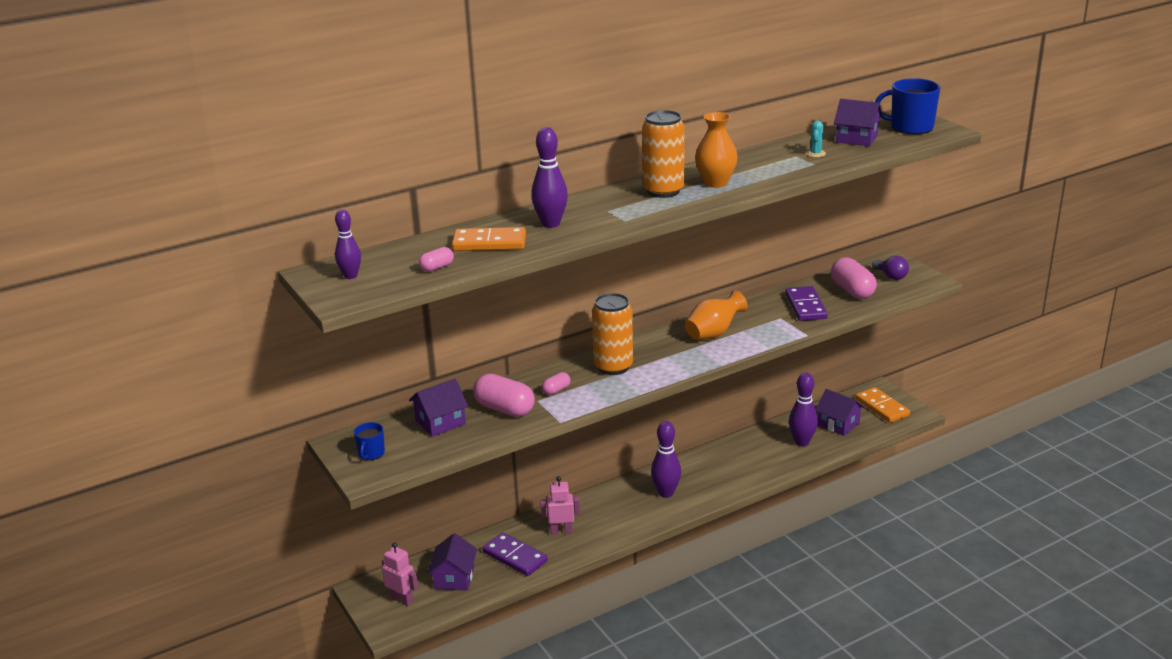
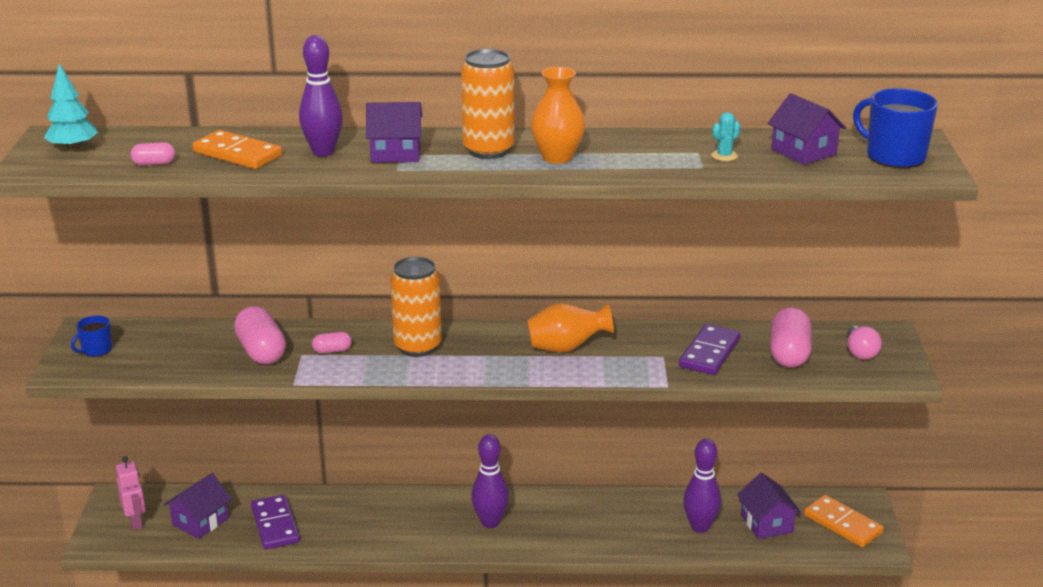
camera: 30 degrees right, 0 degrees up
(350, 276) = (73, 148): purple bowling pin -> turquoise tree
(440, 422) = (190, 343): purple house -> purple house (396, 153)
(561, 531) = (345, 518): pink robot -> none
(882, 407) = (842, 524): orange domino -> orange domino turned 45 degrees counterclockwise
(891, 276) = (860, 352): purple light bulb -> pink light bulb

